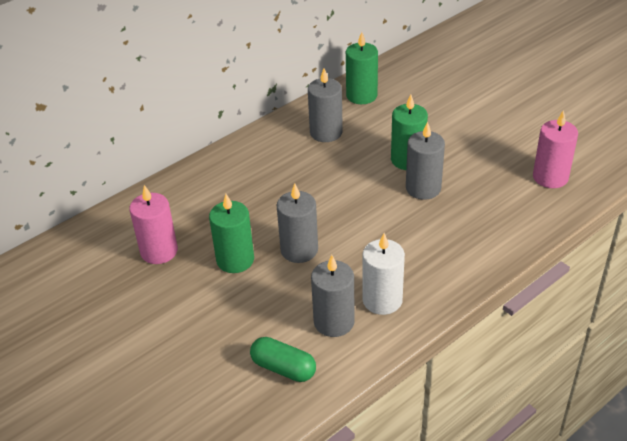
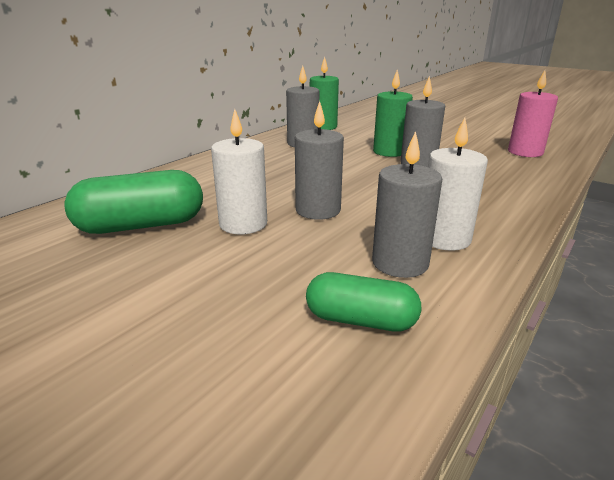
camera: 15 degrees left, 15 degrees down
(159, 251) = (141, 225): pink candle -> green capsule
(235, 260) = (243, 224): green candle -> white candle

